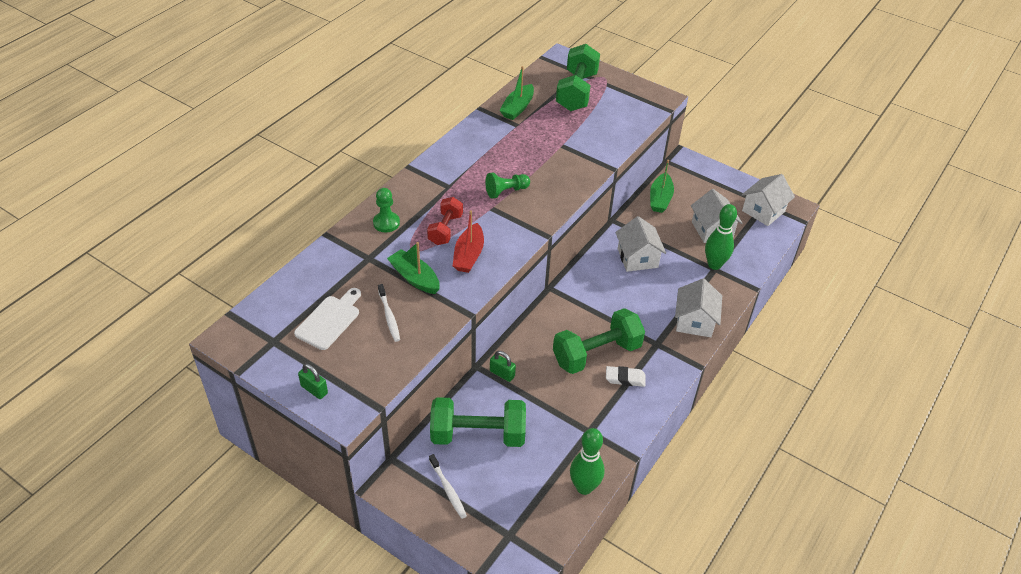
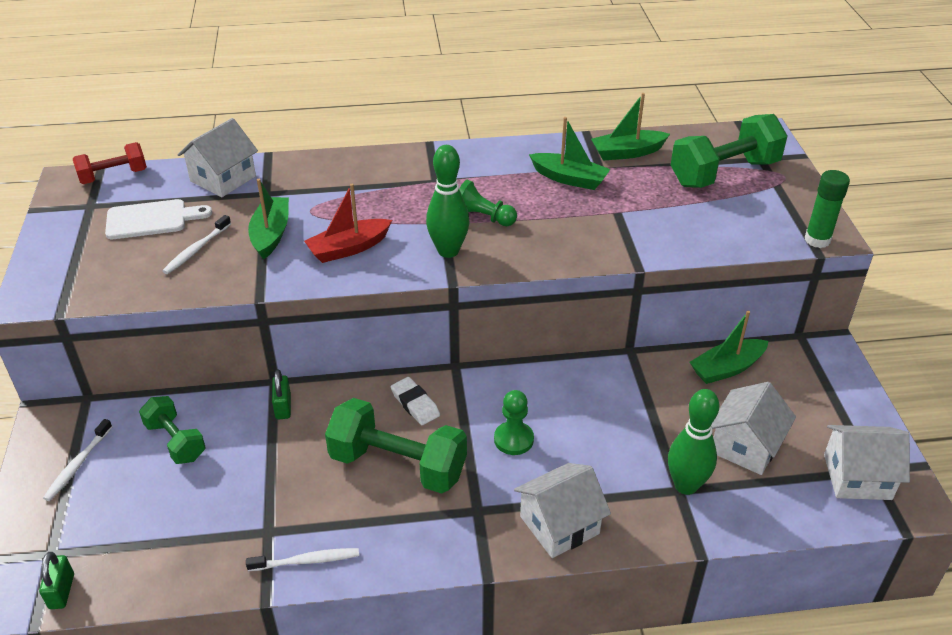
camera: 50 degrees right, 5 degrees down
(314, 389) = (47, 262): green padlock -> green padlock (62, 591)
(386, 223) = (329, 175): green pawn -> green pawn (513, 439)
(445, 229) = (368, 213): red dumbbell -> red dumbbell (113, 176)
(478, 435) = (175, 441): green dumbbell -> green dumbbell, size x0.59
(513, 141) = (569, 178): none -> green boat
(584, 487) = (175, 579): green bowling pin -> green bowling pin (448, 251)
(625, 378) = (386, 514): white eraser -> white eraser (415, 404)
(625, 427) = (307, 561): none -> white toothbrush
(637, 258) = (598, 408): white house -> white house (223, 179)
(660, 103) = (817, 240): none -> green glue stick

